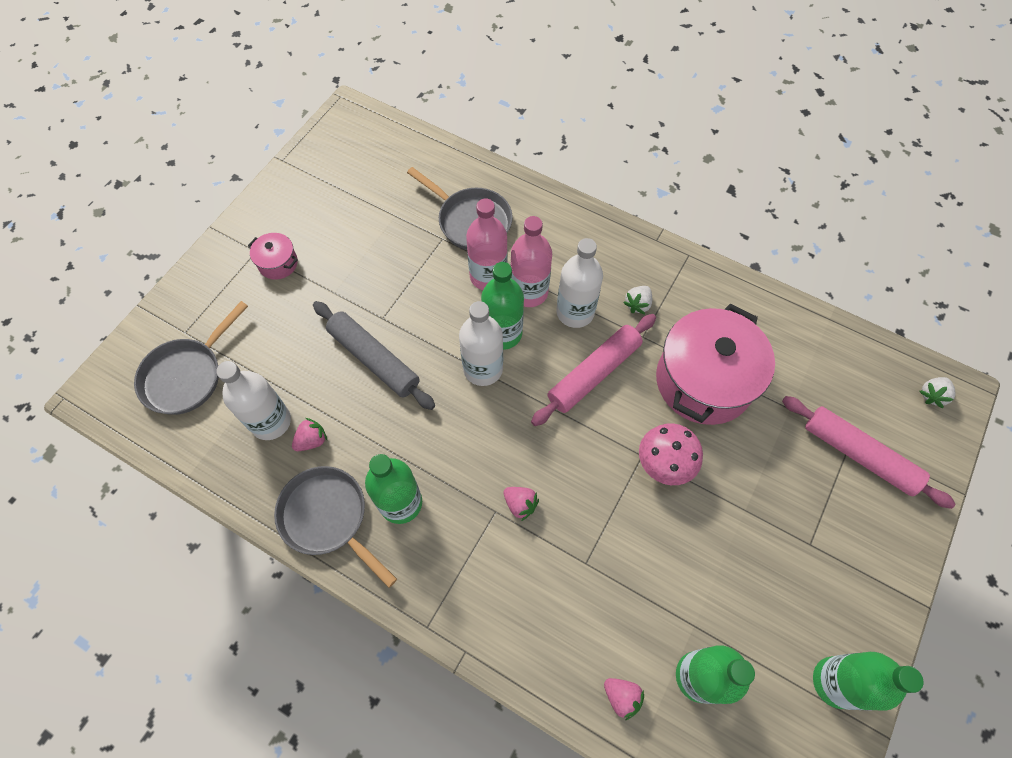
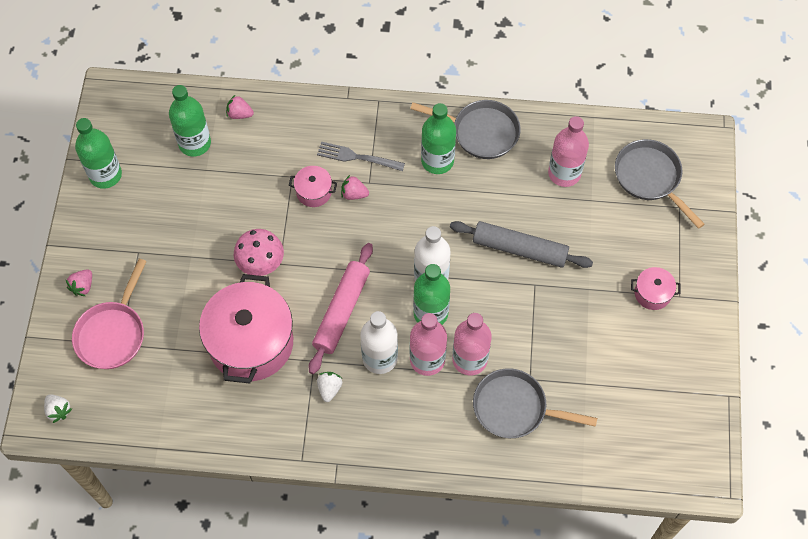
camera: 155 degrees right, 0 degrees up
(187, 375) = (650, 178): grey pan -> grey pan turned 45 degrees counterclockwise
(271, 421) = (564, 173): white bottle -> pink bottle
(312, 440) = (526, 173): pink strawberry -> pink strawberry (83, 286)
(494, 553) = (357, 157): none -> grey fork
(567, 529) = (314, 192): none -> pink pot
(859, 454) = (112, 333): pink rolling pin -> pink pan
(932, 395) = (58, 410): white strawberry -> white strawberry turned 120 degrees clockwise

